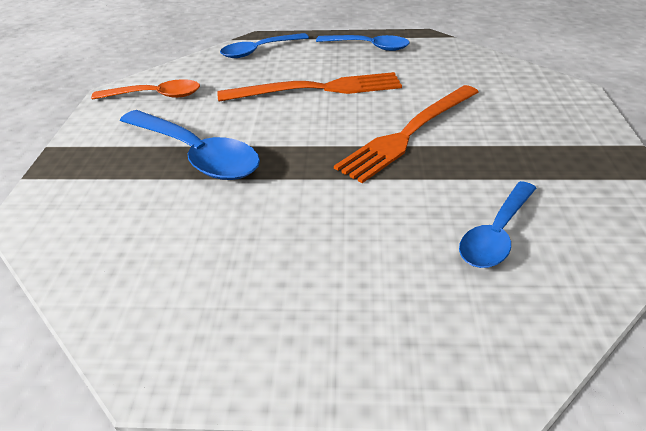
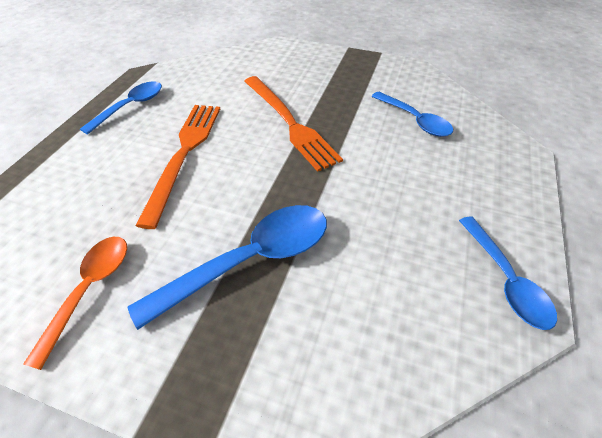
camera: 75 degrees left, 10 degrees up
(259, 51) = (61, 179): blue spoon -> blue spoon (505, 280)

